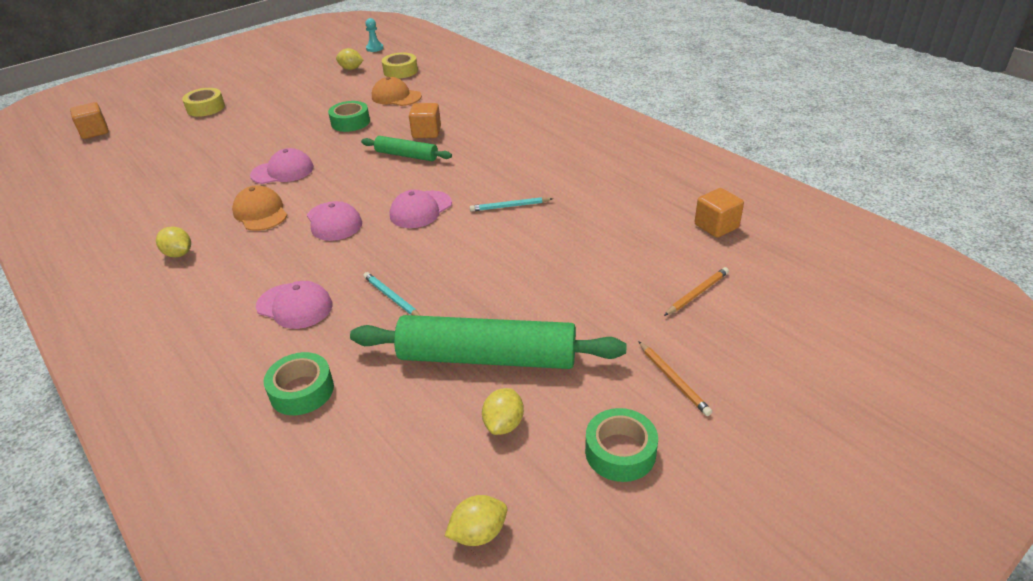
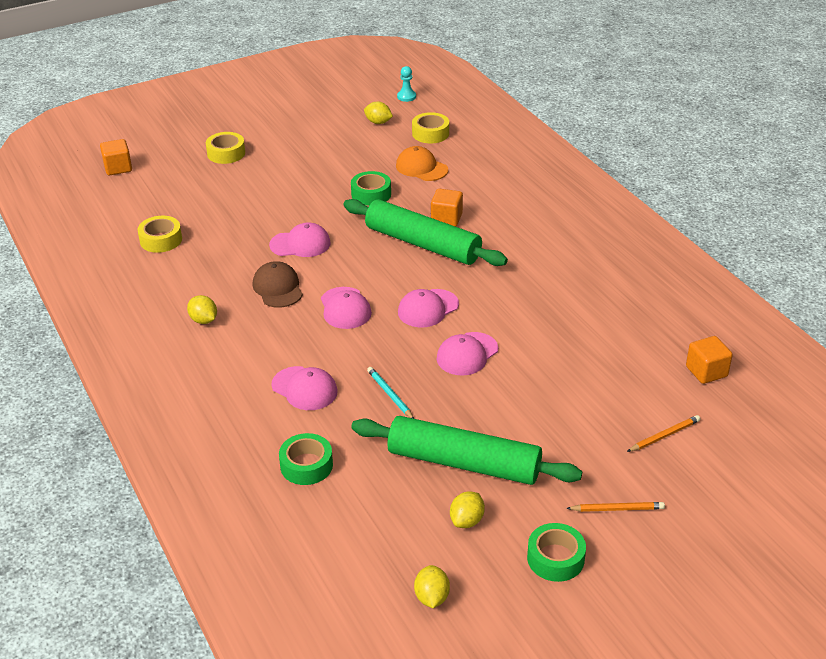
camera: 10 degrees right, 0 degrees up
(135, 186) = (161, 240): none -> yellow tape
(260, 212) = (278, 288): orange cap -> brown cap
(406, 155) = (423, 244): green rolling pin -> green rolling pin, size x1.87
(469, 245) = (467, 354): none -> pink cap
(478, 533) = (432, 597): yellow lemon -> yellow lemon turned 75 degrees counterclockwise
(510, 206) = (513, 318): turquoise pencil -> none
(673, 380) = (617, 509): orange pencil -> orange pencil turned 75 degrees counterclockwise

